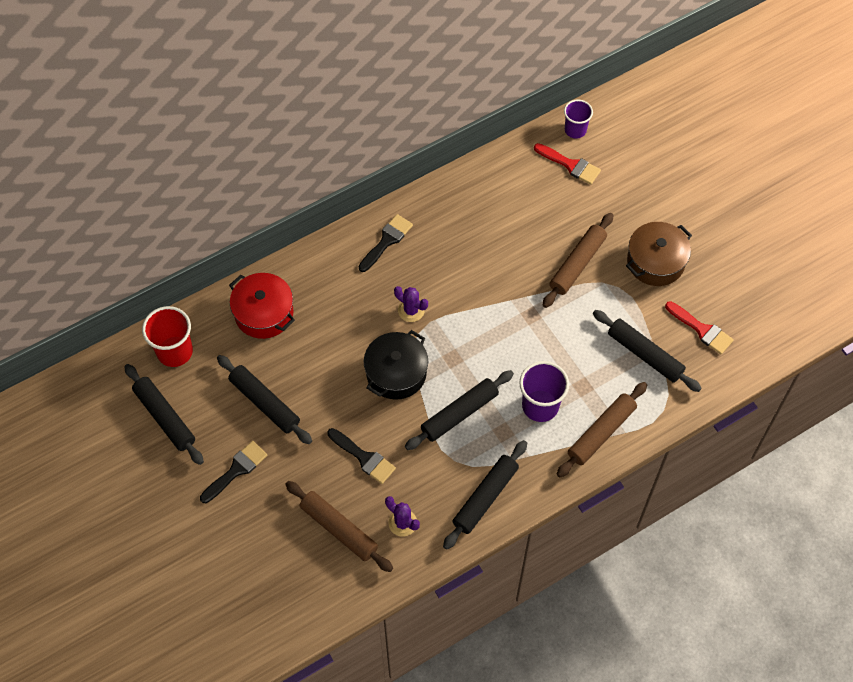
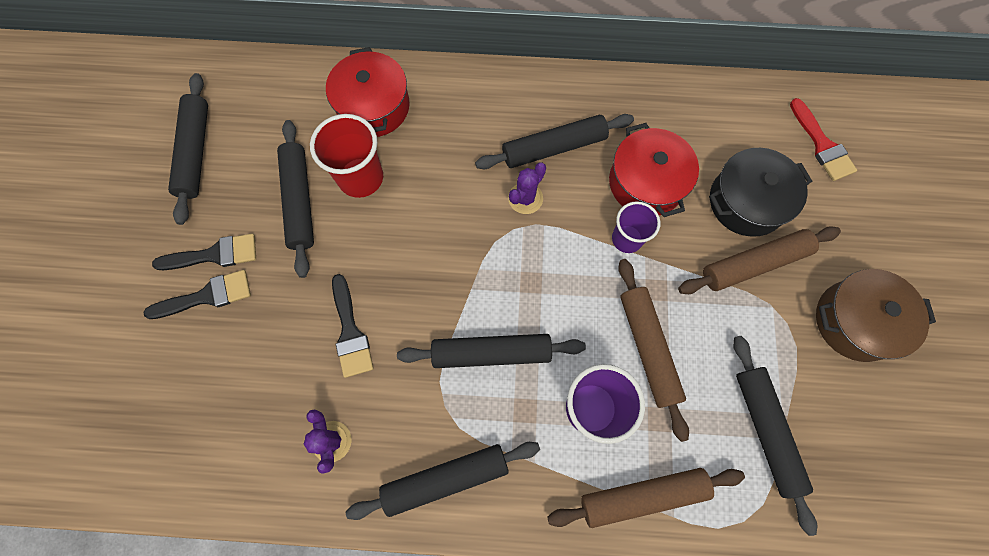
camera: 35 degrees right, 10 degrees up
(175, 351) = (259, 92): red cup -> red cup (361, 178)
(339, 529) = (260, 397): brown rolling pin -> brown rolling pin (648, 348)
(387, 241) = (555, 108): black brush -> black brush (207, 296)
(396, 373) = (457, 258): black pot -> black pot (746, 202)
(405, 267) = (554, 148): none -> black rolling pin
(411, 310) = (525, 198): purple cactus -> purple cactus turned 60 degrees clockwise
(479, 254) = (646, 182): none -> red pot
(575, 130) = (854, 109): purple cup -> purple cup (627, 239)
(701, 330) = (862, 447): red brush -> none

